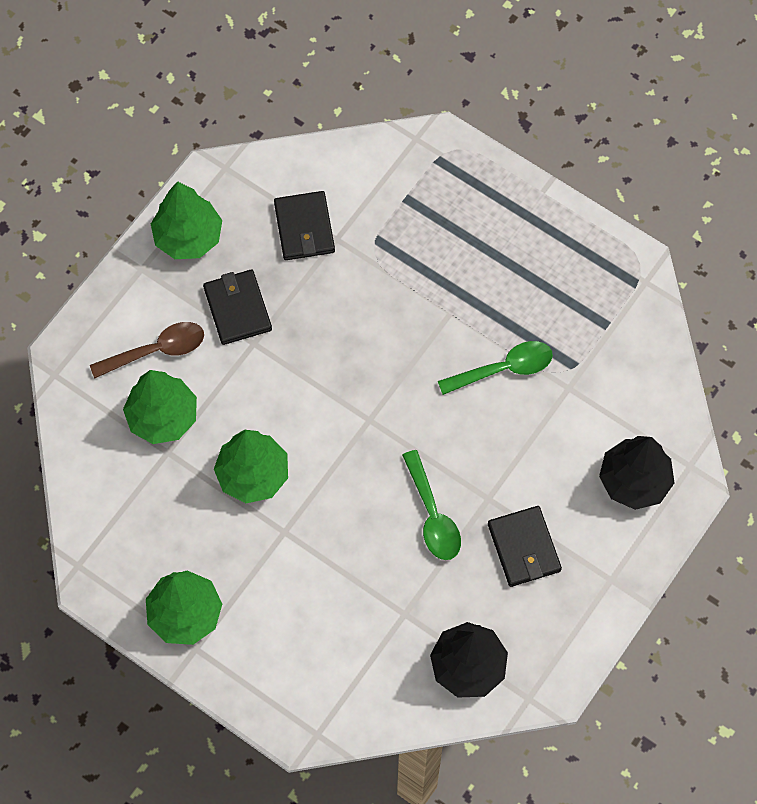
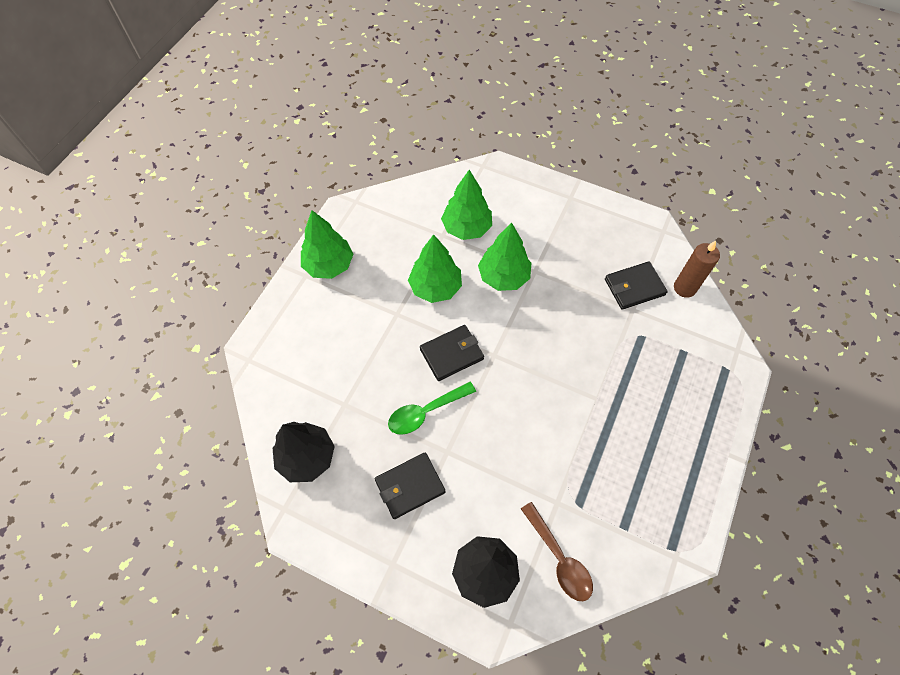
camera: 80 degrees right, 5 degrees down
(157, 350) = (513, 216): brown spoon -> brown spoon (559, 558)
(188, 237) = (602, 219): green tree -> green tree (503, 277)
(237, 309) = (558, 257): black wallet -> black wallet (451, 354)
(318, 169) = (684, 288): none -> brown candle
(504, 369) = (560, 447): green spoon -> none

